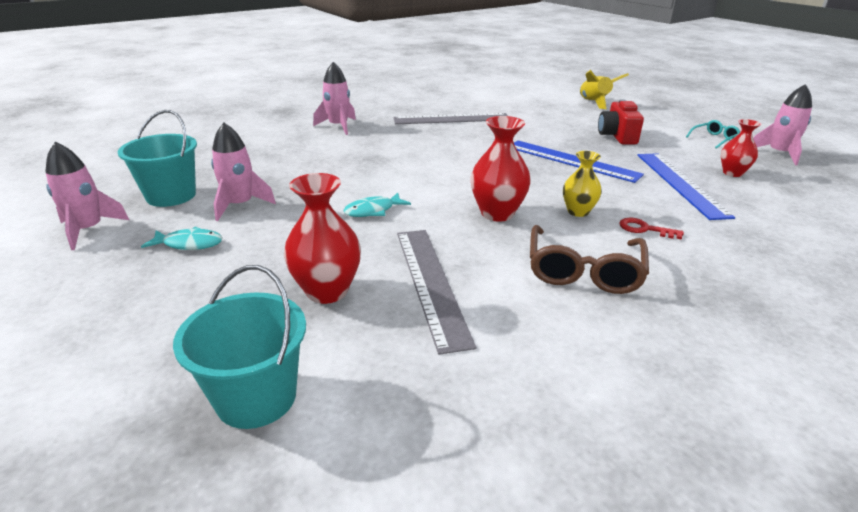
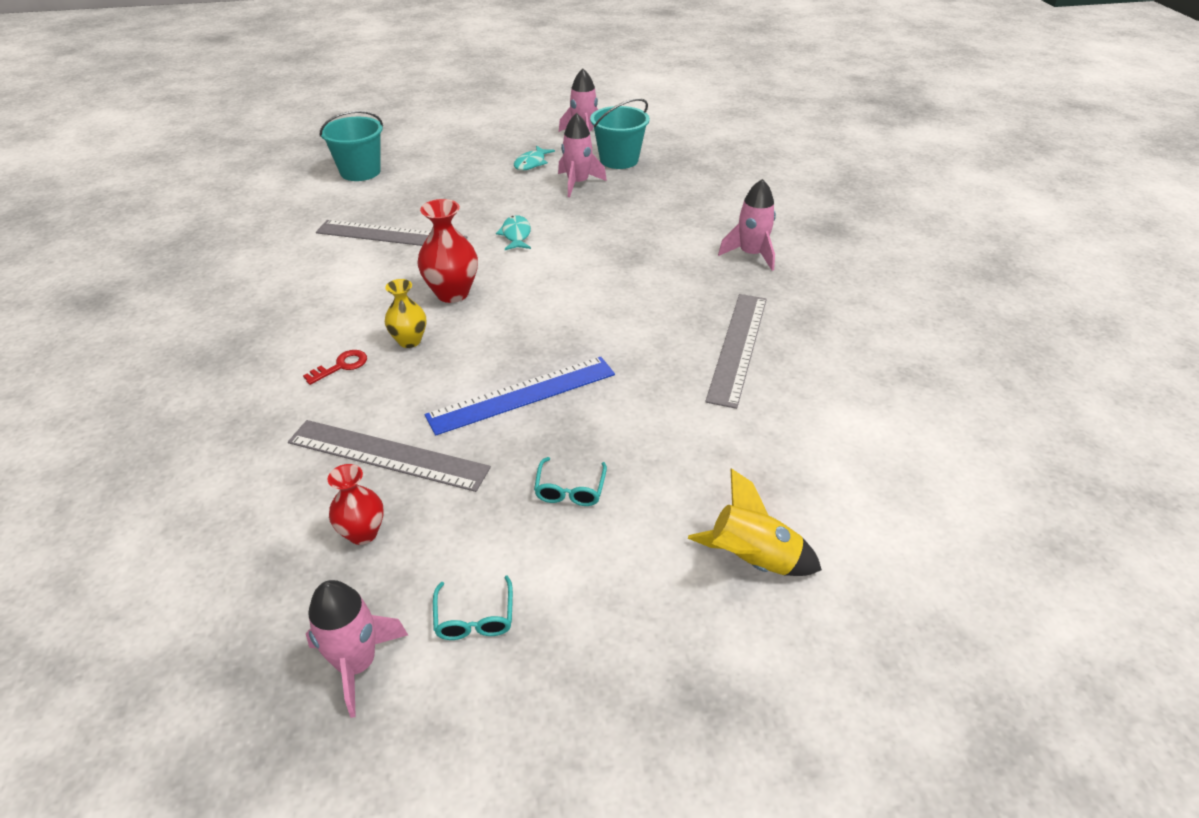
camera: 115 degrees right, 10 degrees up
(327, 291) = (424, 200): red vase -> none
(583, 270) = (331, 302): brown glasses -> none
(617, 136) = (570, 489): red camera -> turquoise glasses
(680, 183) = (387, 455): blue ruler -> grey ruler

